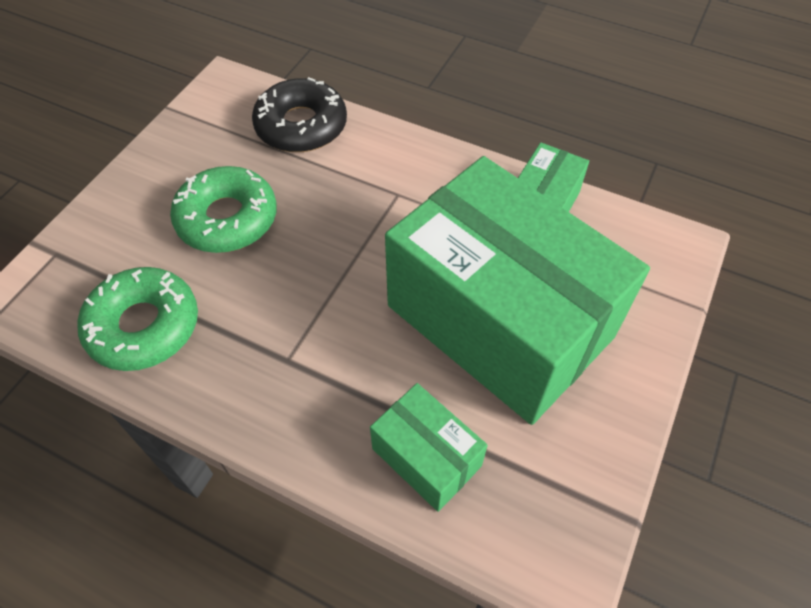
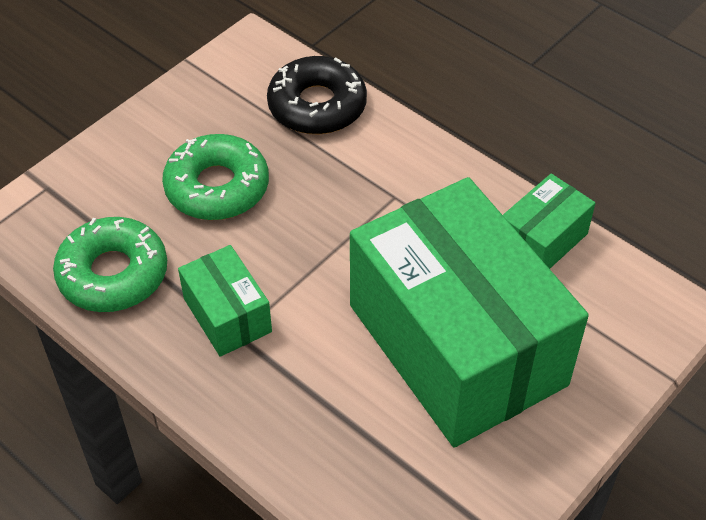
camera: 15 degrees right, 5 degrees down
(426, 457) = (343, 452): green box -> green box (227, 315)

